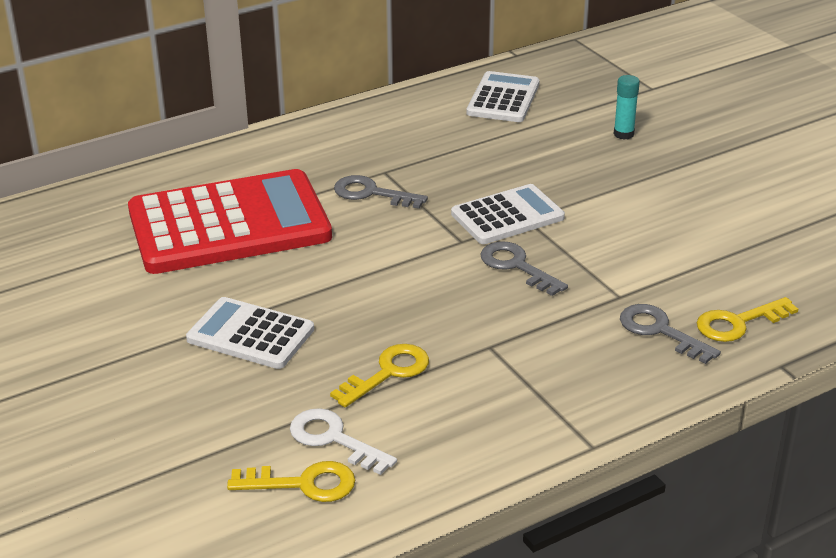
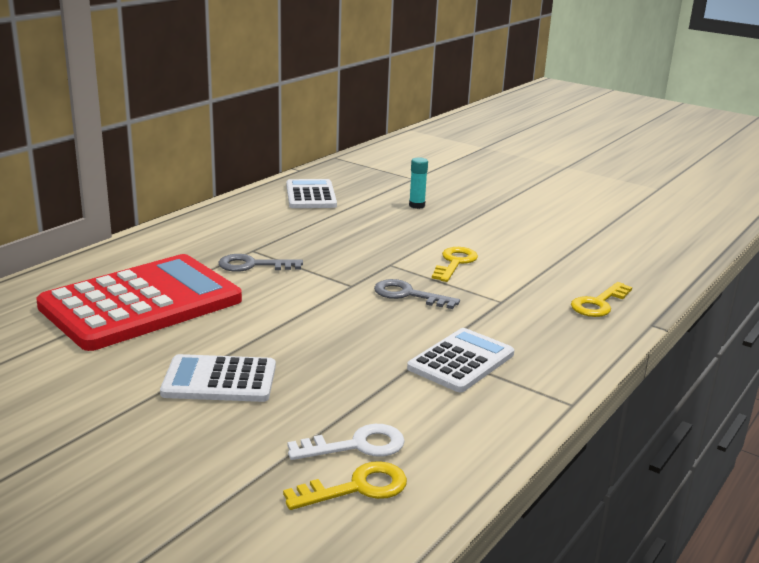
camera: 25 degrees left, 10 degrees down
(333, 439) = (357, 445): white key -> white key turned 150 degrees clockwise
(388, 373) = (364, 385): yellow key -> yellow key (455, 263)
(507, 216) = (374, 264): white calculator -> white calculator (461, 361)
(660, 331) = (550, 318): grey key -> none

